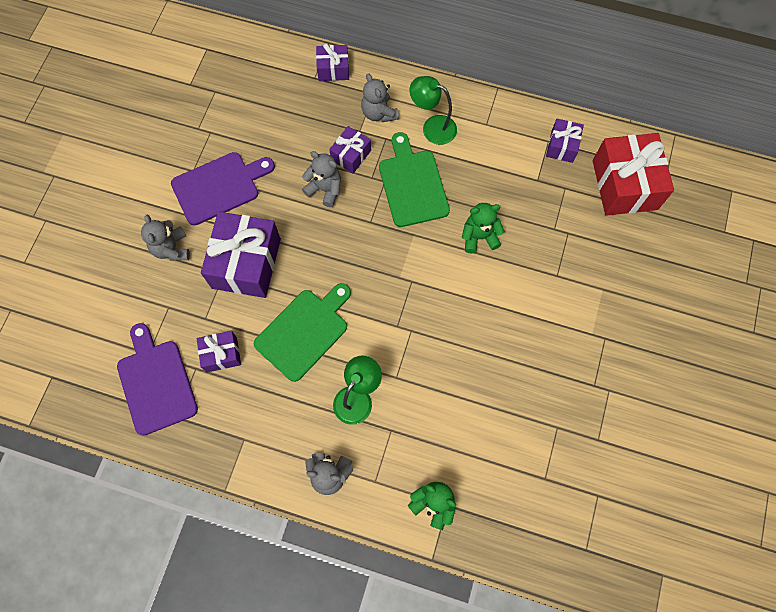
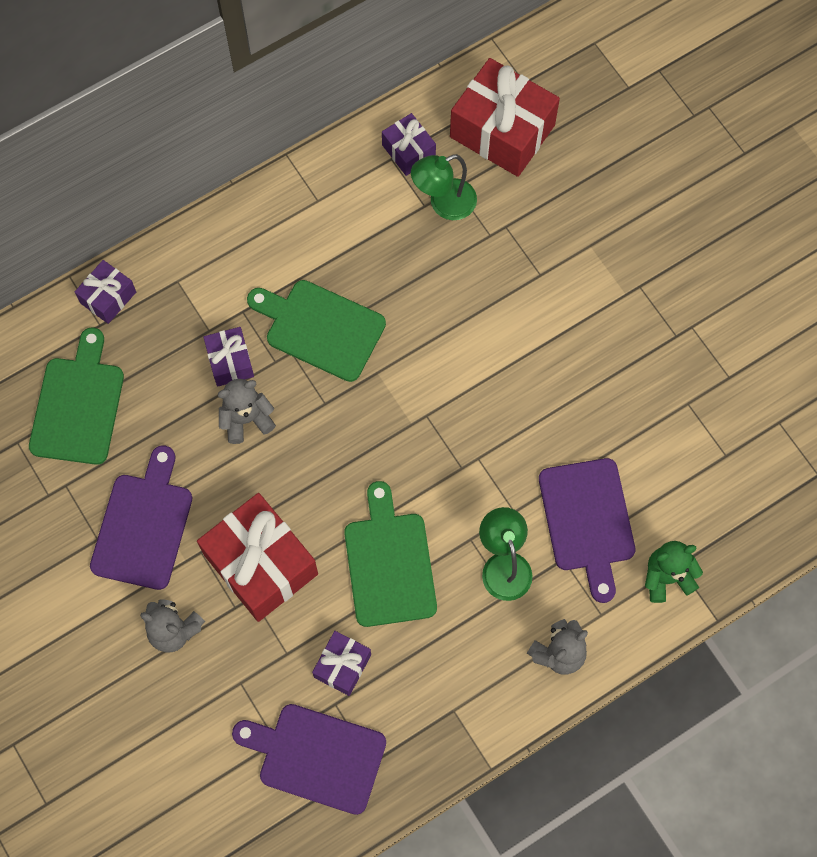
camera: 50 degrees left, 0 degrees up
(246, 263) = (261, 564): purple gift -> red gift
(260, 103) = (78, 405): none -> green cutting board
(379, 113) = (206, 294): grey teddy bear -> none
(427, 425) = (587, 521): none -> purple cutting board
(432, 127) = (272, 255): green lamp -> green lamp (444, 204)
(479, 237) = (436, 312): green teddy bear -> none

